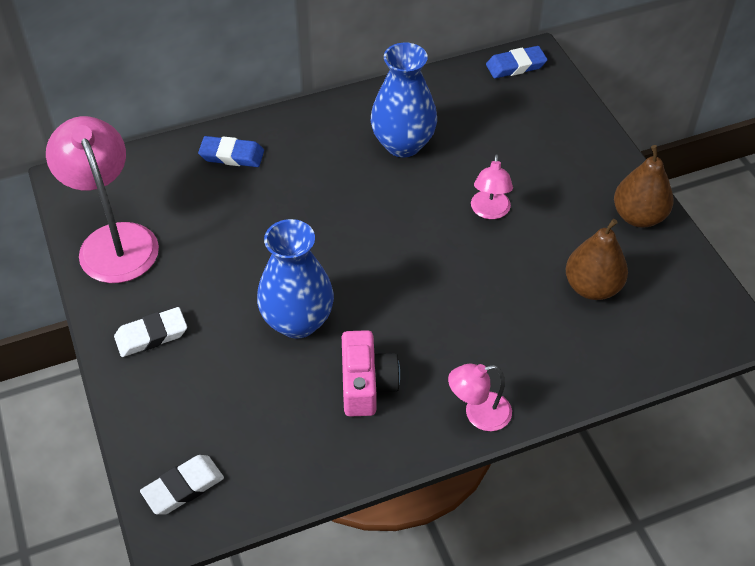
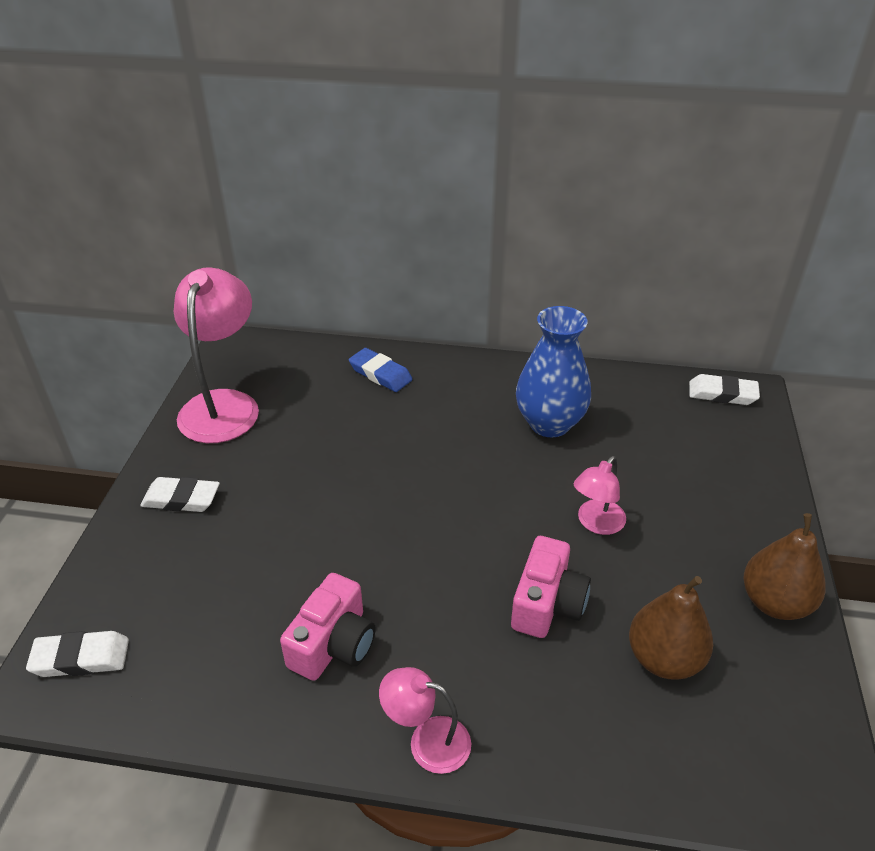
camera: 30 degrees right, 10 degrees down
(297, 321) = (318, 546): blue vase -> none
(494, 286) = (547, 603): none -> pink camera
(515, 66) = (722, 394): blue eraser -> white eraser

